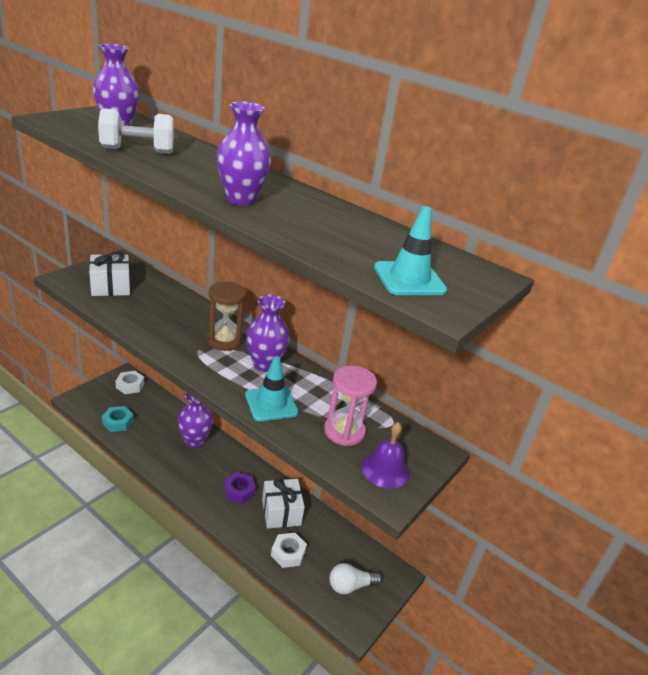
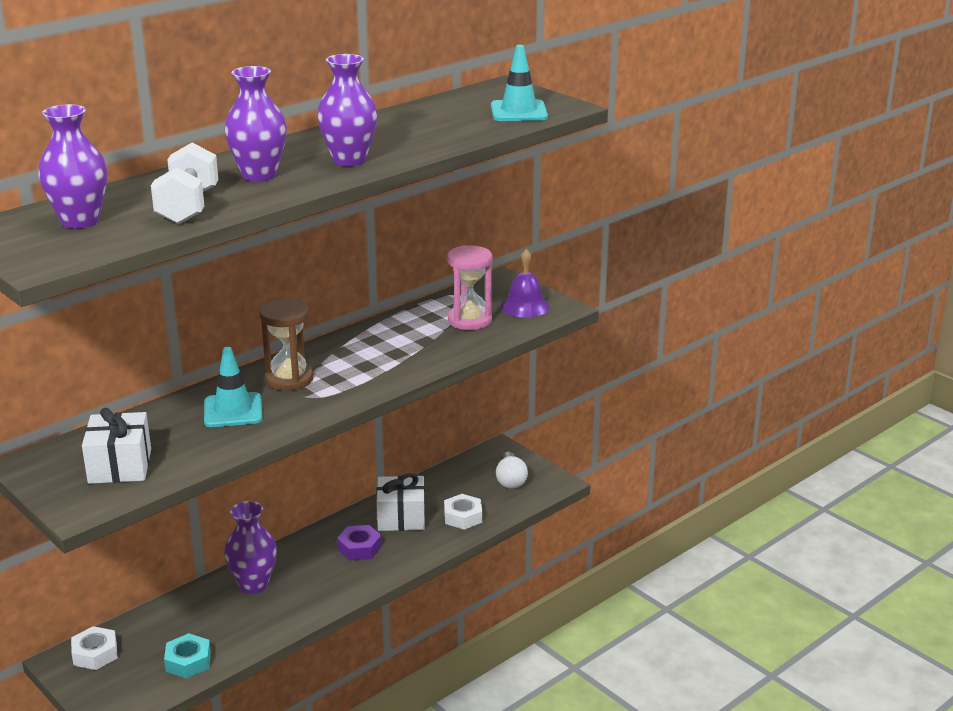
camera: 75 degrees left, 5 degrees down
(265, 364) = (346, 355): purple vase -> purple vase (259, 175)
(271, 404) = (421, 355): turquoise traffic cone -> turquoise traffic cone (233, 410)

